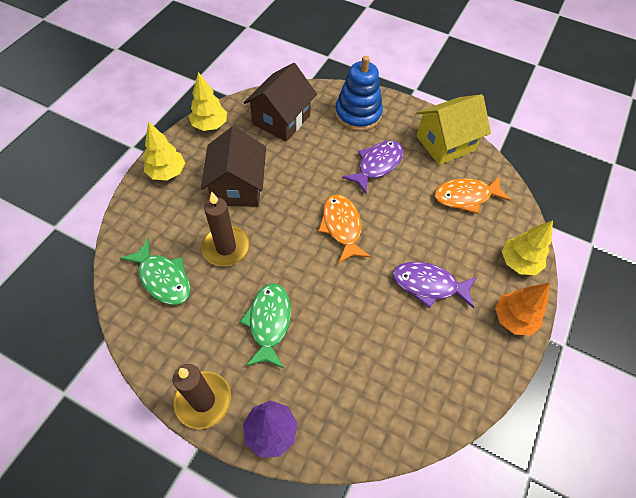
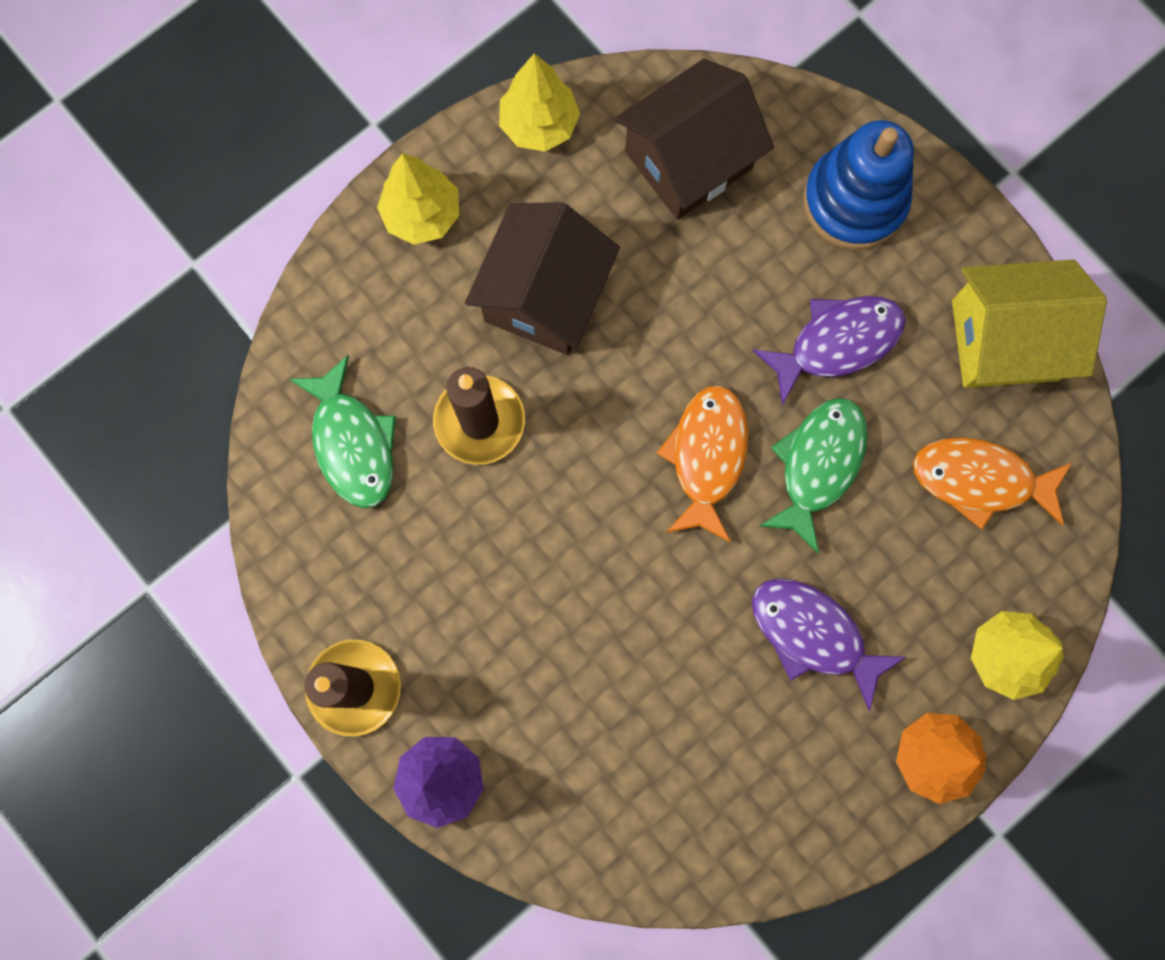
camera: 25 degrees right, 20 degrees up
(269, 322) = (504, 596): green fish -> green fish (818, 465)

